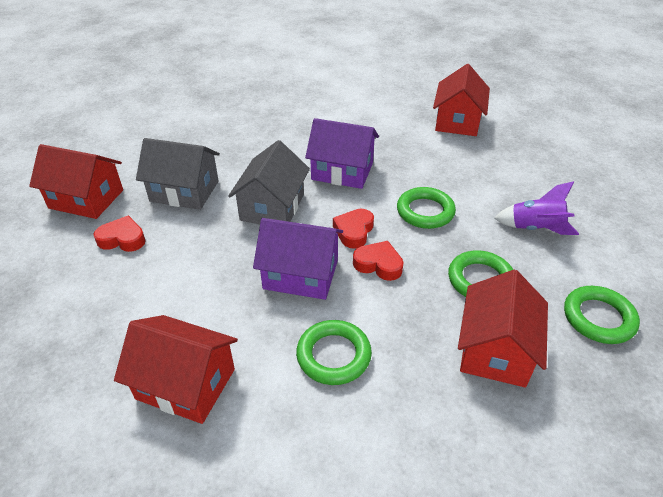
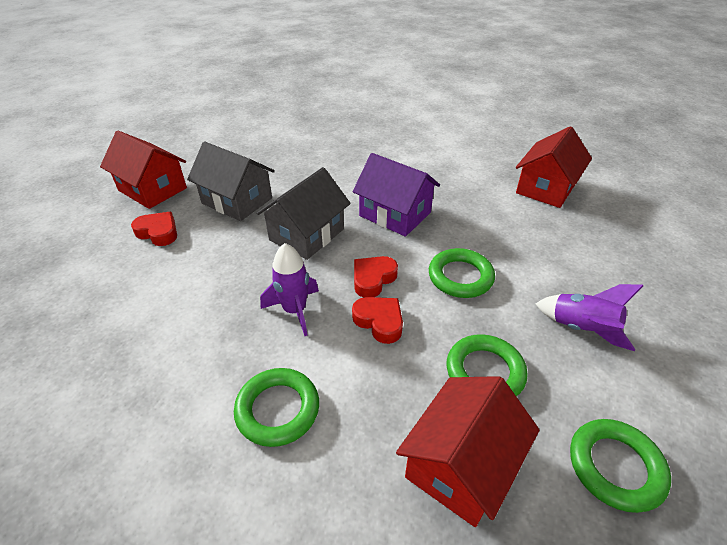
camera: 20 degrees right, 0 degrees up
(186, 384) = (123, 392): red house -> none
(301, 274) = (295, 310): purple house -> purple rocket

